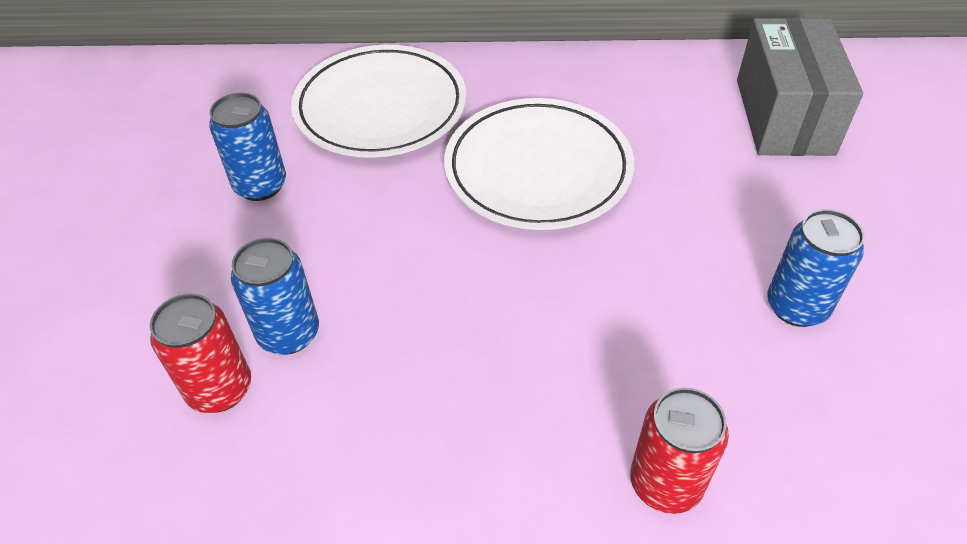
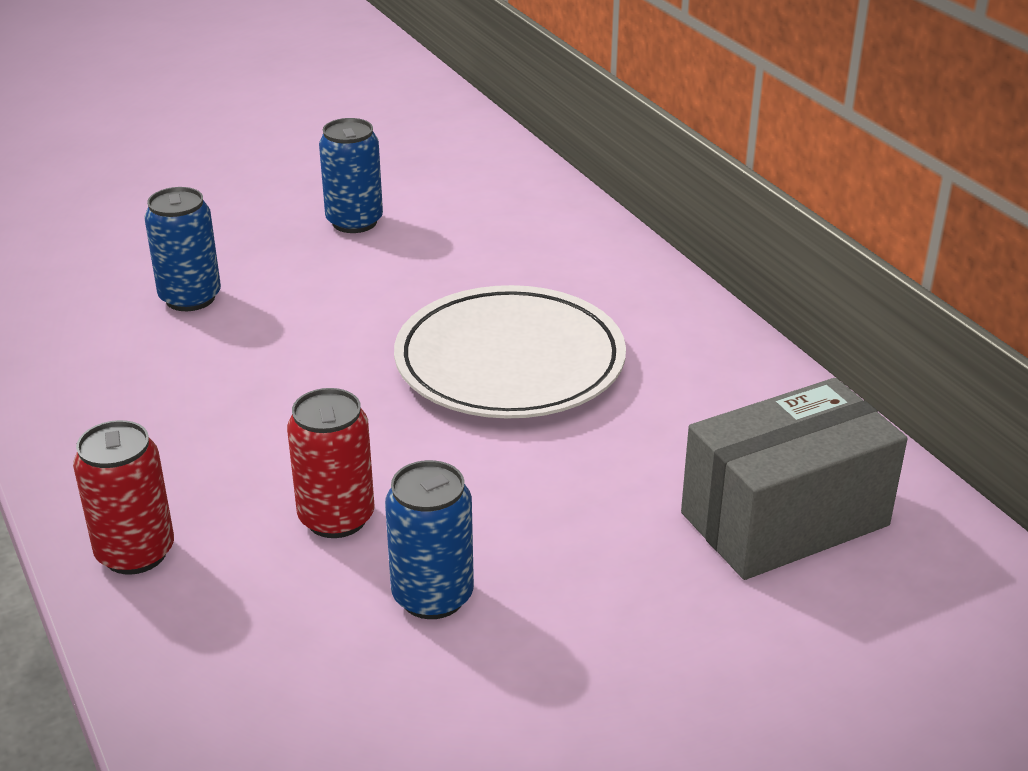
camera: 60 degrees right, 15 degrees down
(220, 389) = (114, 288): red can -> red can (336, 518)
(380, 108) = (519, 243): white plate -> none

